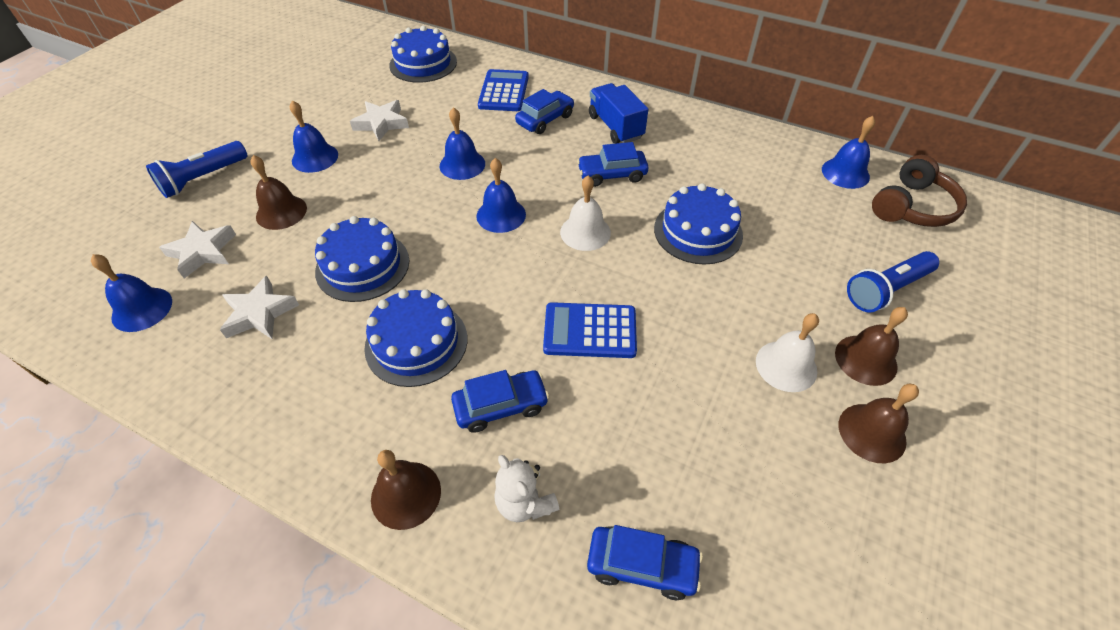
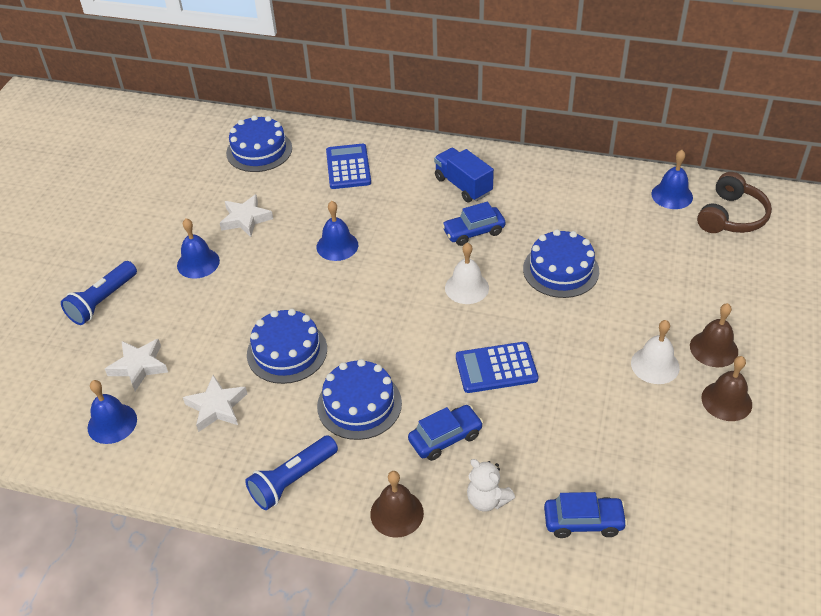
camera: 10 degrees left, 5 degrees down
(281, 212) = (192, 318): brown bell -> none
(501, 215) = (389, 286): blue bell -> none
(545, 119) = (397, 189): blue car -> none
(886, 290) = (721, 291): blue flashlight -> blue flashlight (292, 480)

